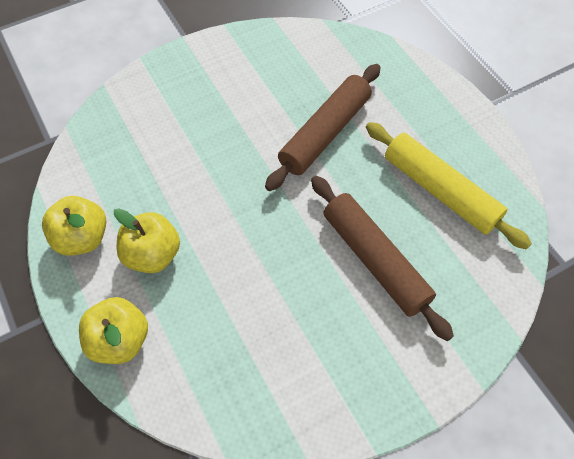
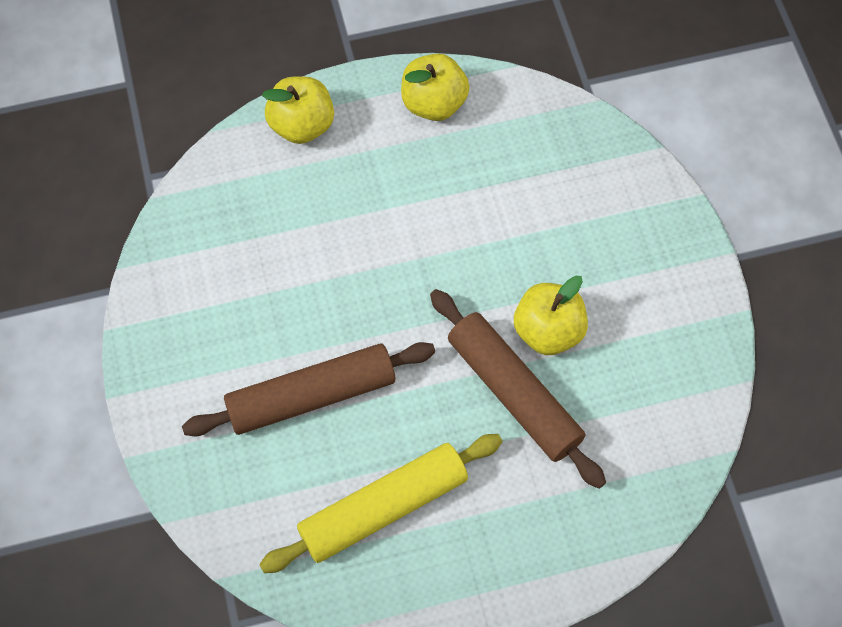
camera: 105 degrees right, 5 degrees up
(153, 255) = (391, 167): yellow apple -> yellow apple (548, 331)

